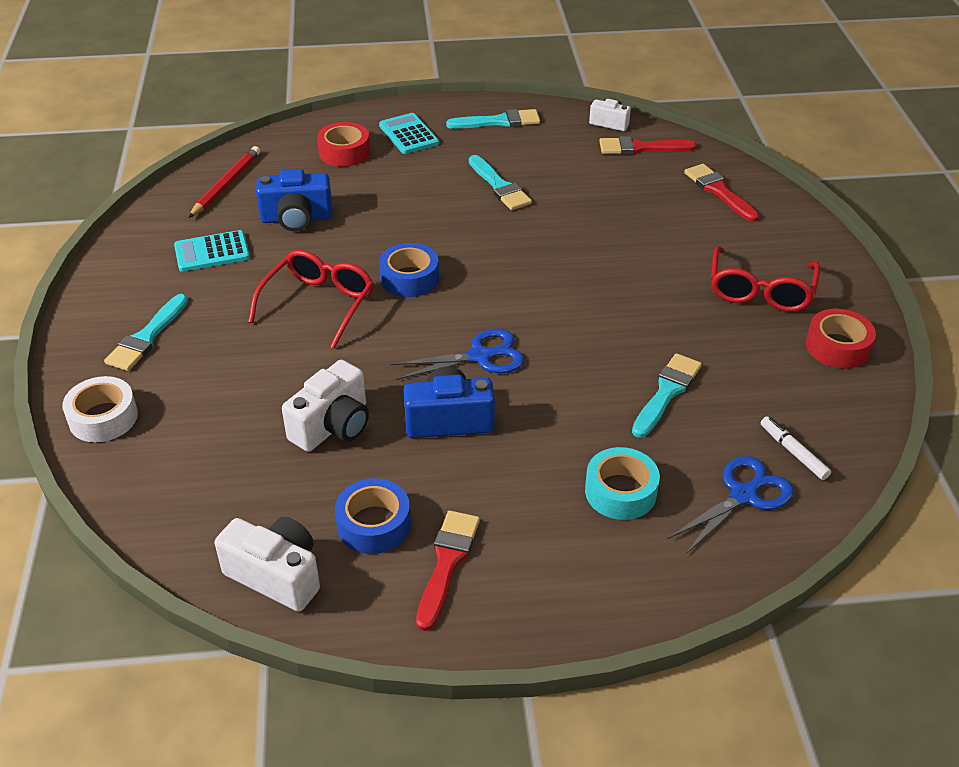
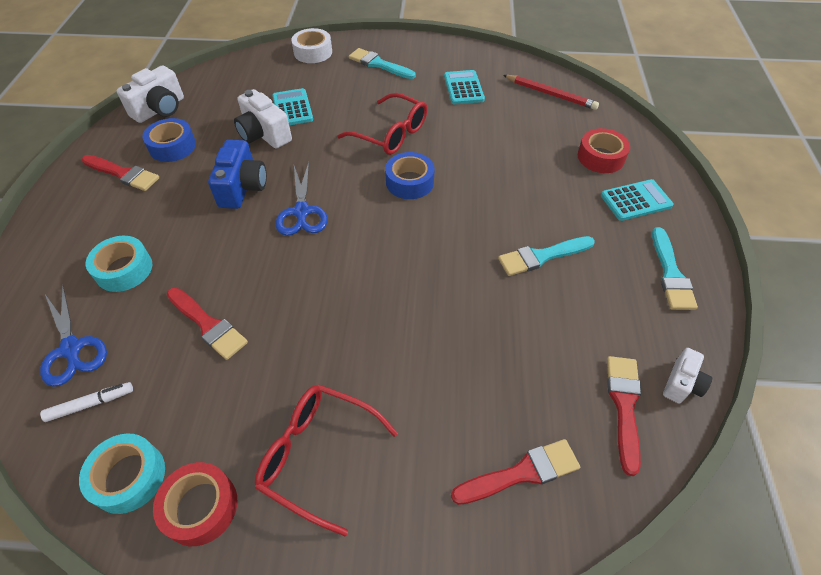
camera: 100 degrees right, 10 degrees up
(265, 409) = (292, 108): none -> turquoise calculator
(296, 218) = (500, 127): blue camera -> none
(666, 392) = (208, 325): turquoise brush -> red brush
(841, 398) = (129, 477): none -> turquoise tape

